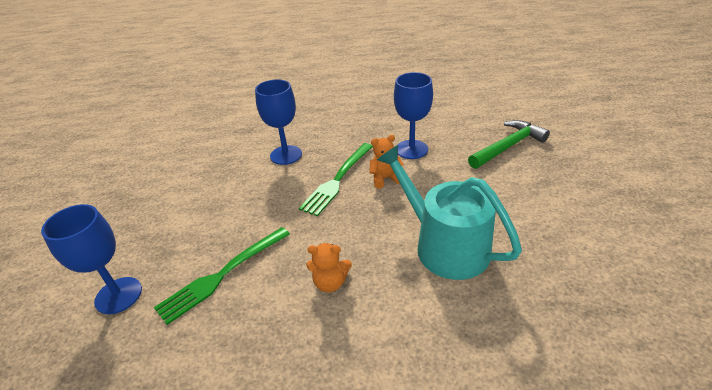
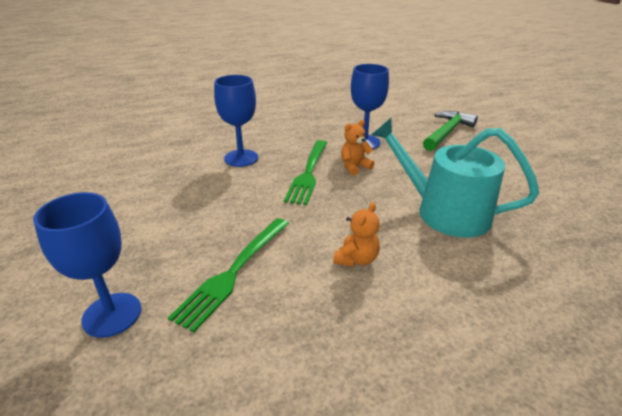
camera: 20 degrees left, 5 degrees down
(330, 283) = (356, 259): orange teddy bear -> orange teddy bear turned 45 degrees counterclockwise

